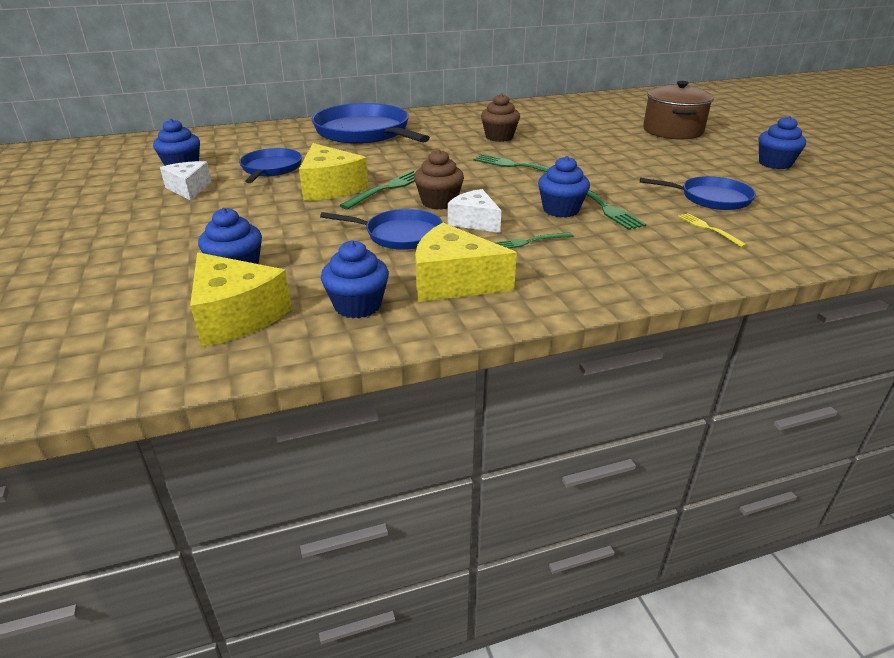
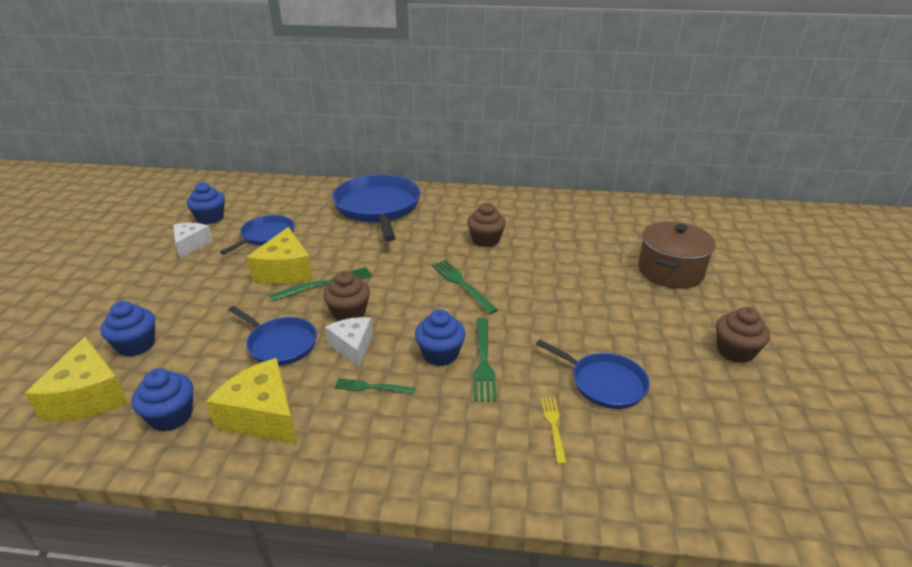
camera: 25 degrees right, 0 degrees up
(775, 163) = (735, 351): blue cupcake -> brown cupcake

